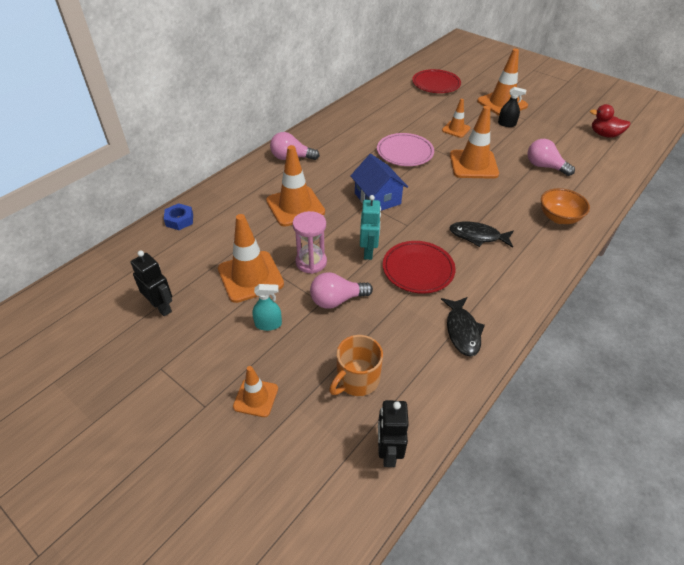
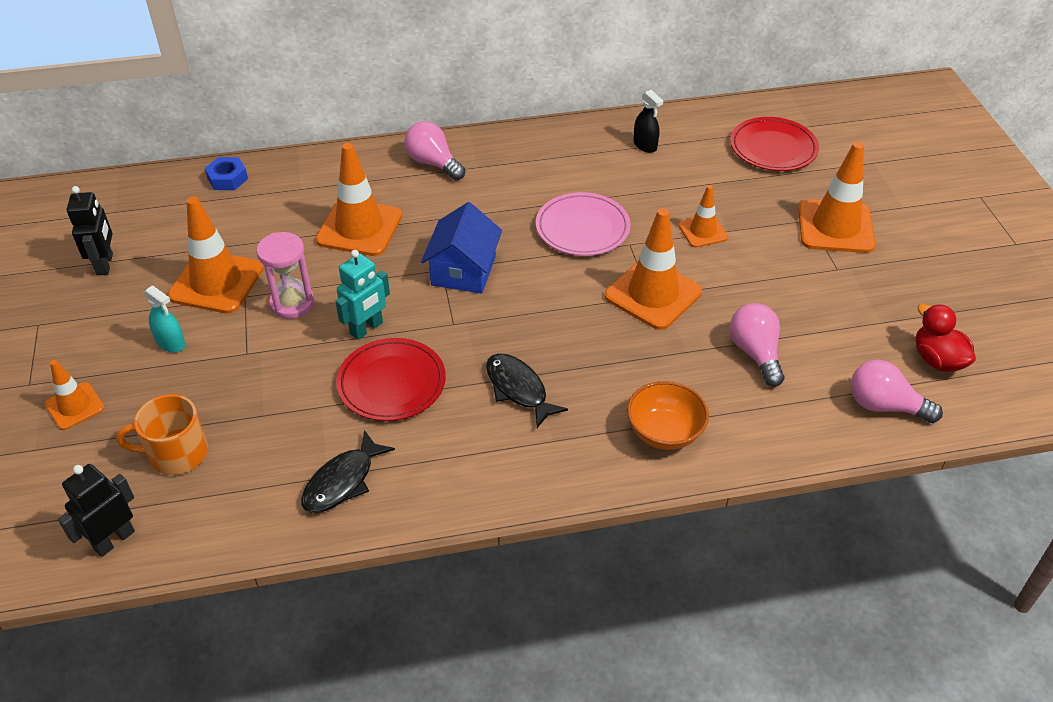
camera: 40 degrees right, 0 degrees up
(337, 300) = (263, 361): pink light bulb -> pink light bulb (884, 406)
(506, 124) = (794, 261): black spray bottle -> black spray bottle (645, 145)

